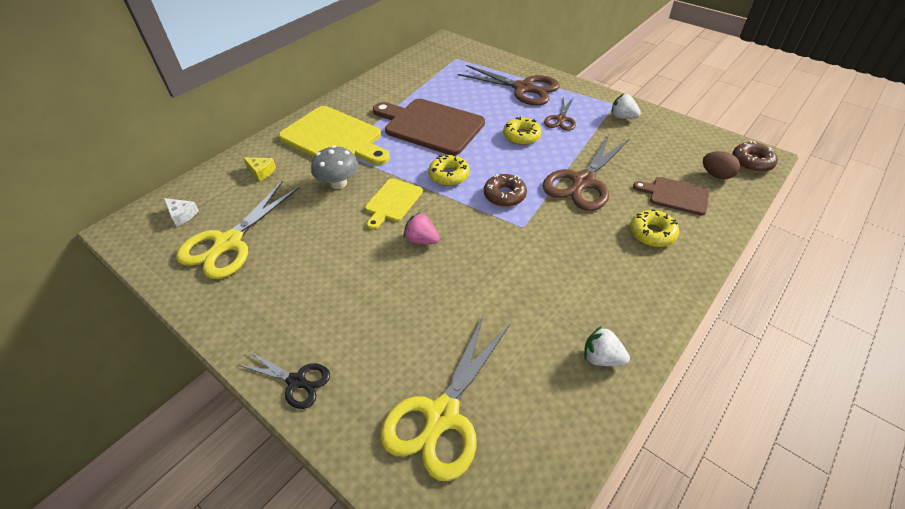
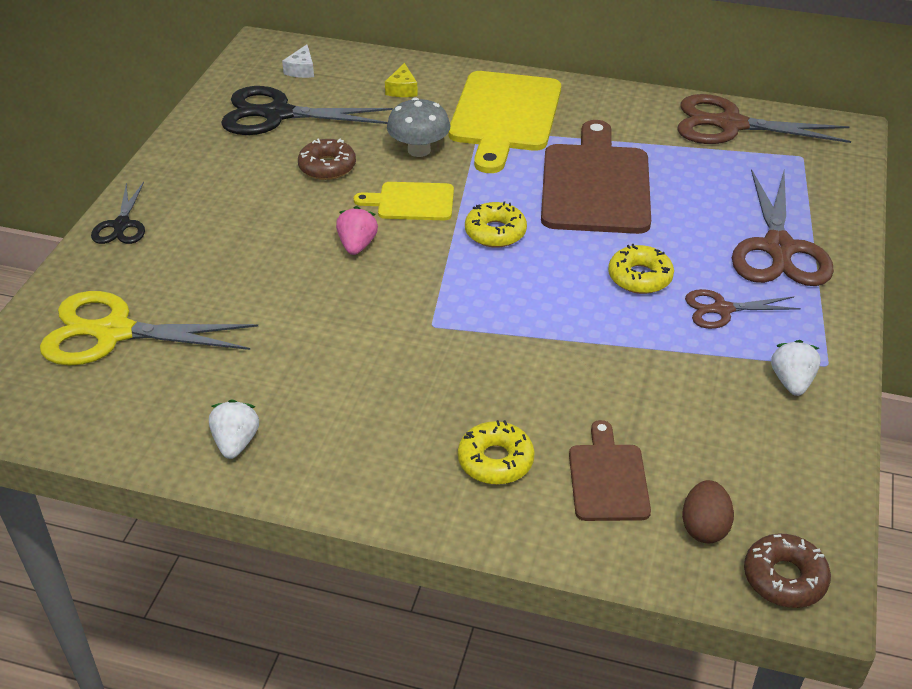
camera: 65 degrees right, 5 degrees down
(229, 243) = (278, 114): yellow scissors -> black scissors
(504, 195) = (486, 293): brown donut -> brown donut (327, 167)
(583, 181) = (571, 366): brown scissors -> brown scissors (730, 125)

